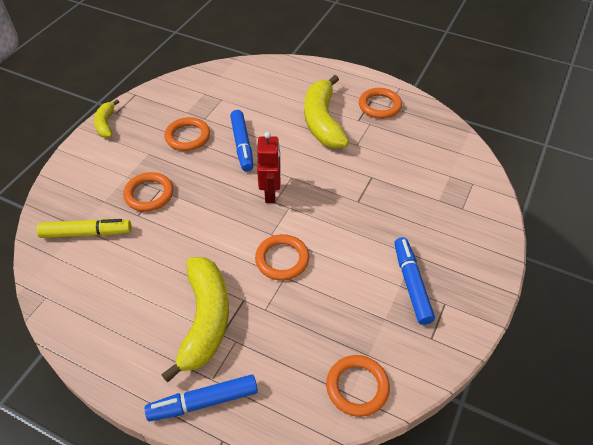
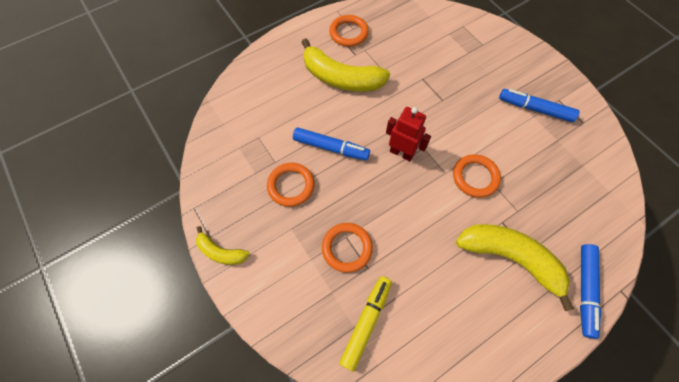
camera: 60 degrees left, 15 degrees up
(357, 387) = (606, 184): orange ring -> none

